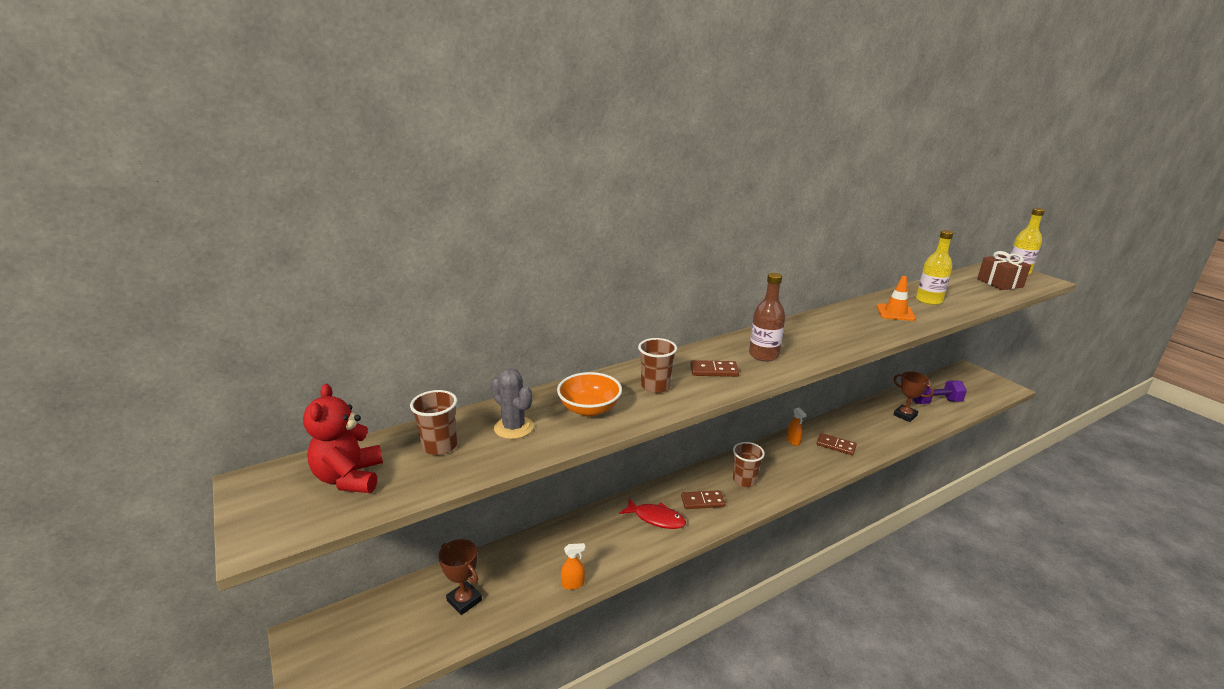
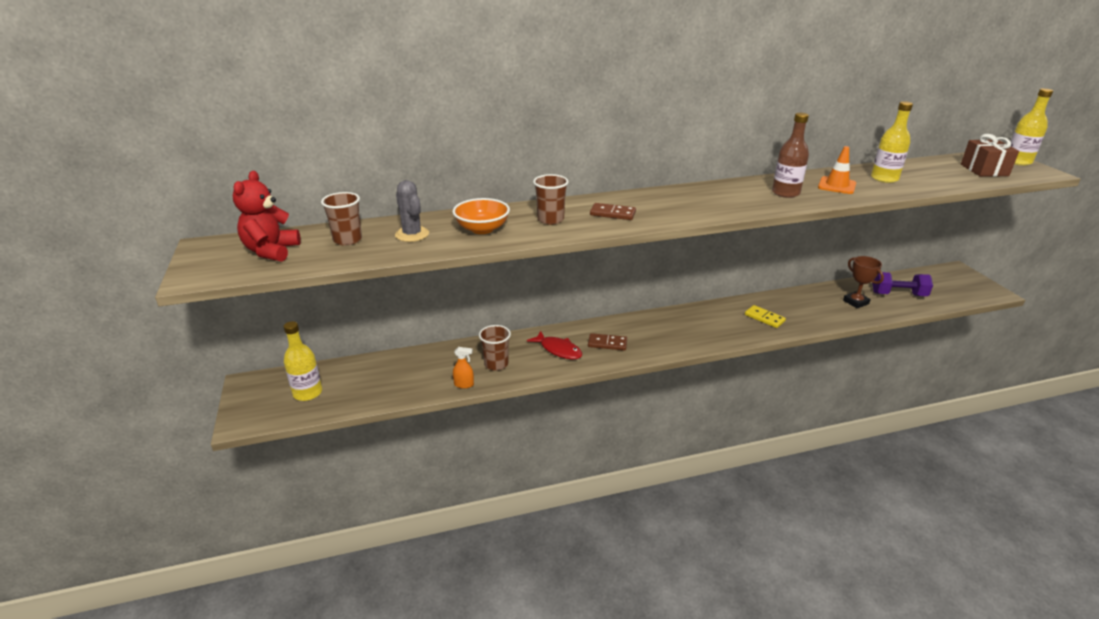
camera: 15 degrees right, 5 degrees up
(387, 634) = (307, 393): none -> yellow bottle
(464, 600) = (373, 381): brown trophy -> none
(744, 480) = (656, 333): brown cup -> brown cup (496, 364)
(763, 355) = (669, 207): brown bottle -> brown bottle (785, 193)
(793, 441) = (722, 309): orange spray bottle -> none
(836, 445) = (764, 318): brown domino -> yellow domino

